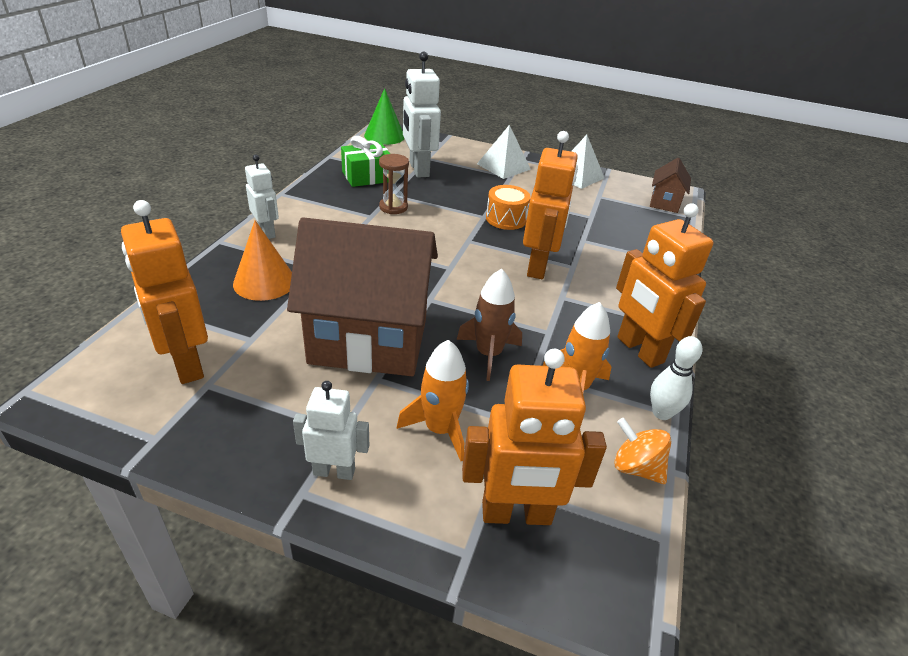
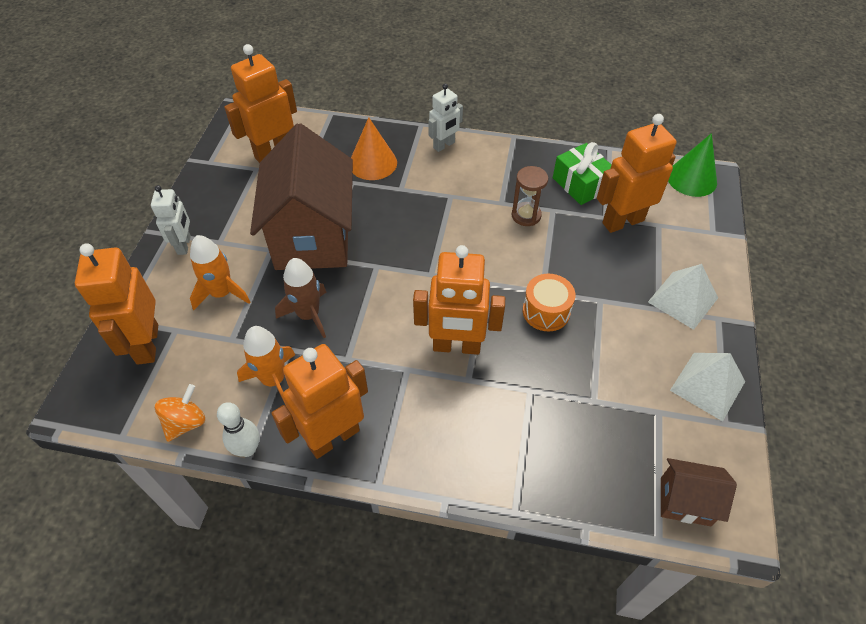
camera: 85 degrees right, 15 degrees up
(418, 169) = (622, 221): white robot -> orange robot

